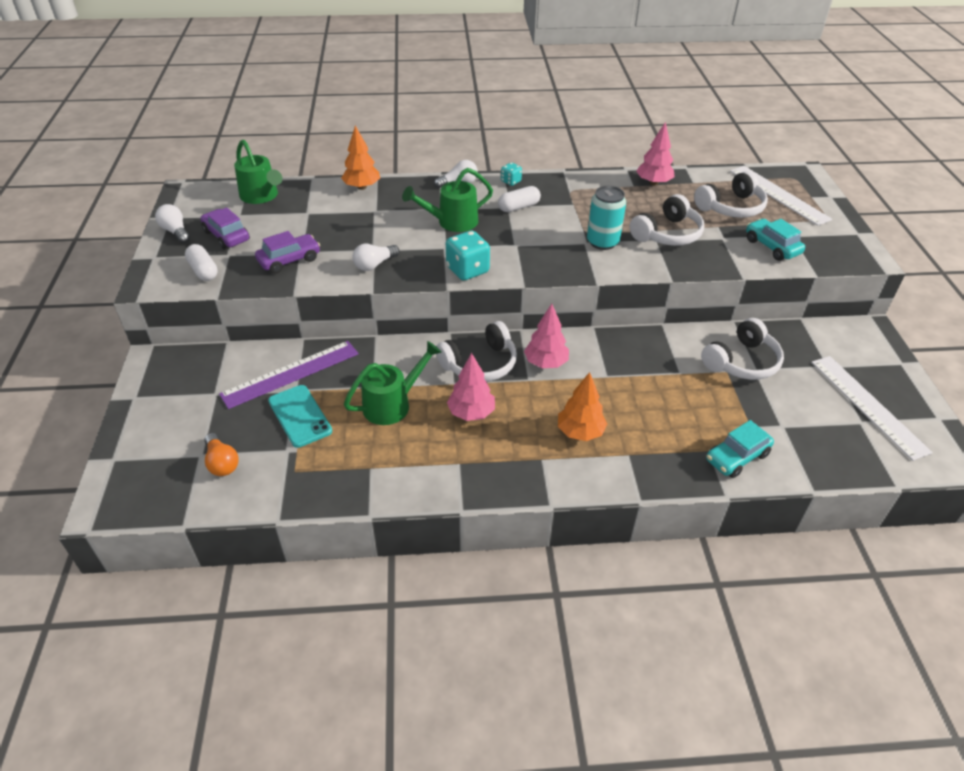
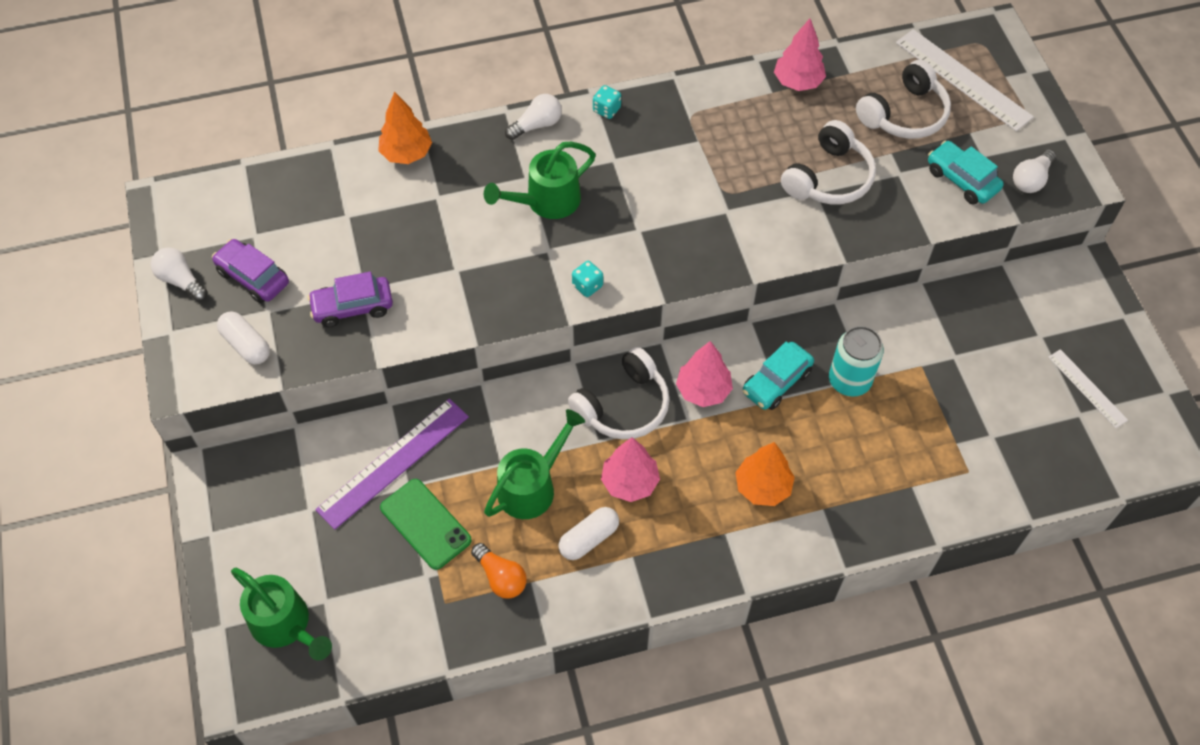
camera: 10 degrees left, 15 degrees up
(222, 463) = (355, 607): orange light bulb -> orange light bulb (501, 577)
(262, 196) = (274, 194): green watering can -> green watering can (286, 625)
(289, 260) = (352, 307): purple car -> purple car turned 150 degrees counterclockwise
(300, 416) = (425, 524): turquoise phone -> green phone
(374, 265) = (466, 296): white light bulb -> white light bulb (1031, 179)
(467, 270) = (587, 286): turquoise dice -> turquoise dice, size x0.54
(518, 207) = (628, 158): white capsule -> white capsule (589, 538)
(602, 242) = (749, 206): turquoise can -> turquoise can (849, 380)
(737, 457) = (945, 490): turquoise car -> turquoise car (776, 382)
(742, 362) = (938, 347): white headphones -> none
(868, 405) = (1087, 388): white ruler -> white ruler, size x0.57

